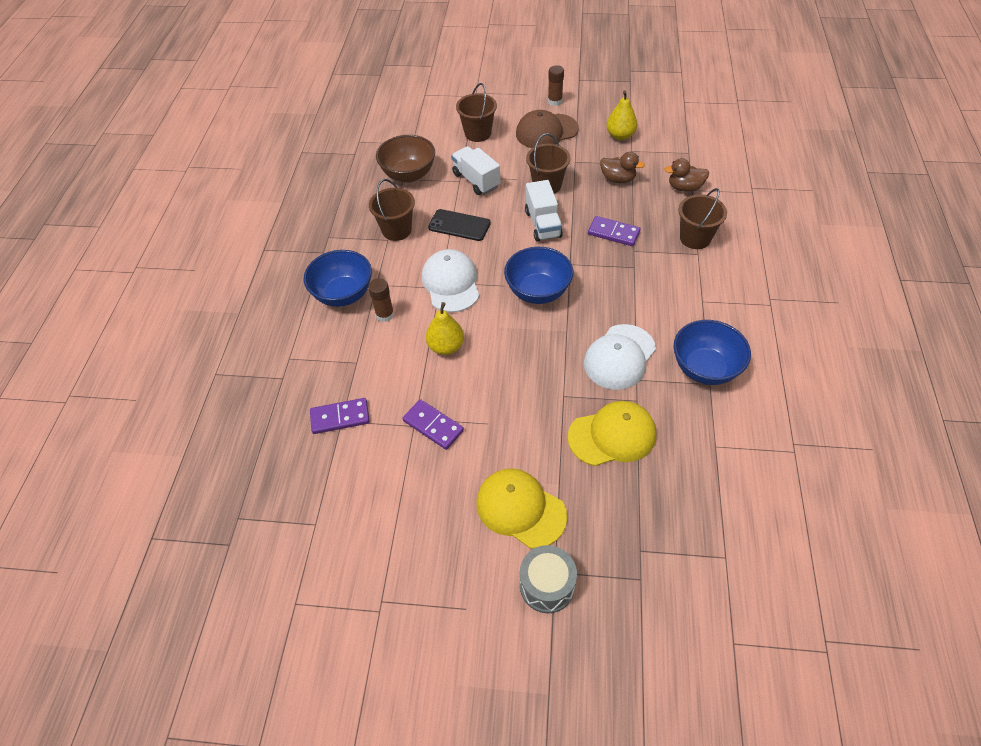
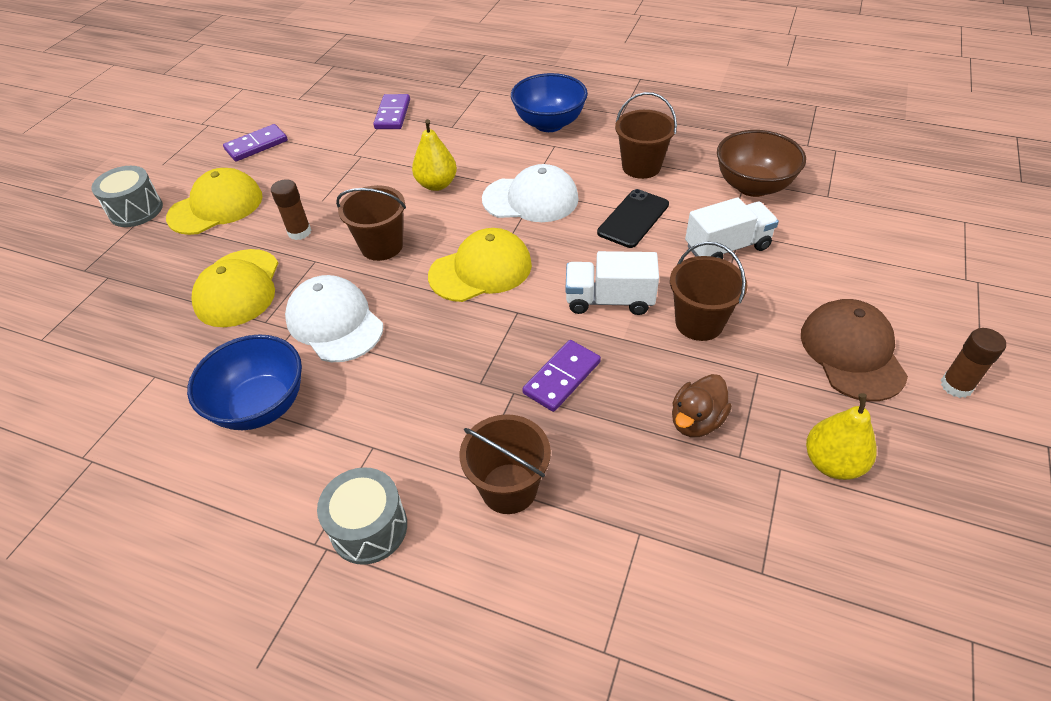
camera: 105 degrees right, 5 degrees down
(385, 315) = (505, 148): brown glue stick -> brown glue stick (299, 232)
(433, 426) = (344, 165): purple domino -> purple domino (256, 145)
(478, 133) = (850, 266): brown bucket -> brown bucket (381, 246)
(538, 292) = (481, 270): blue bowl -> yellow cap
(684, 187) = (648, 522): brown duck -> none
(748, 285) = (369, 528): none -> grey drum

